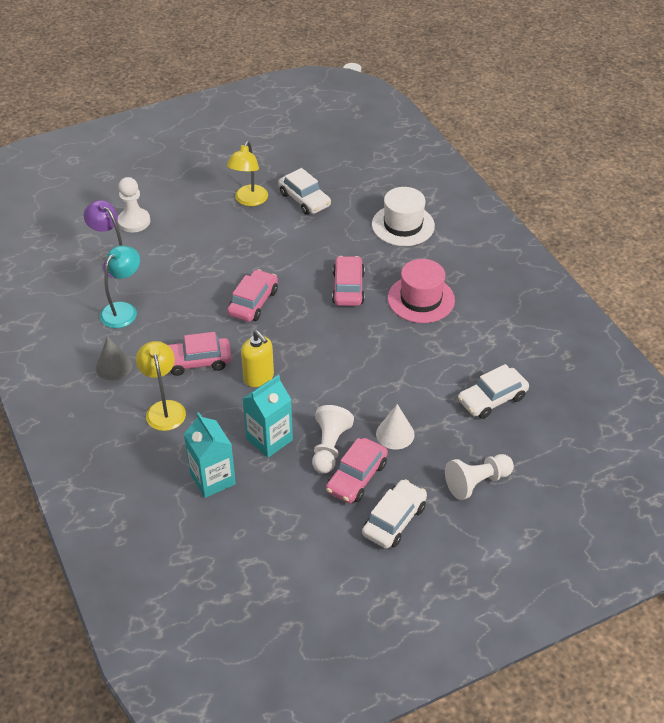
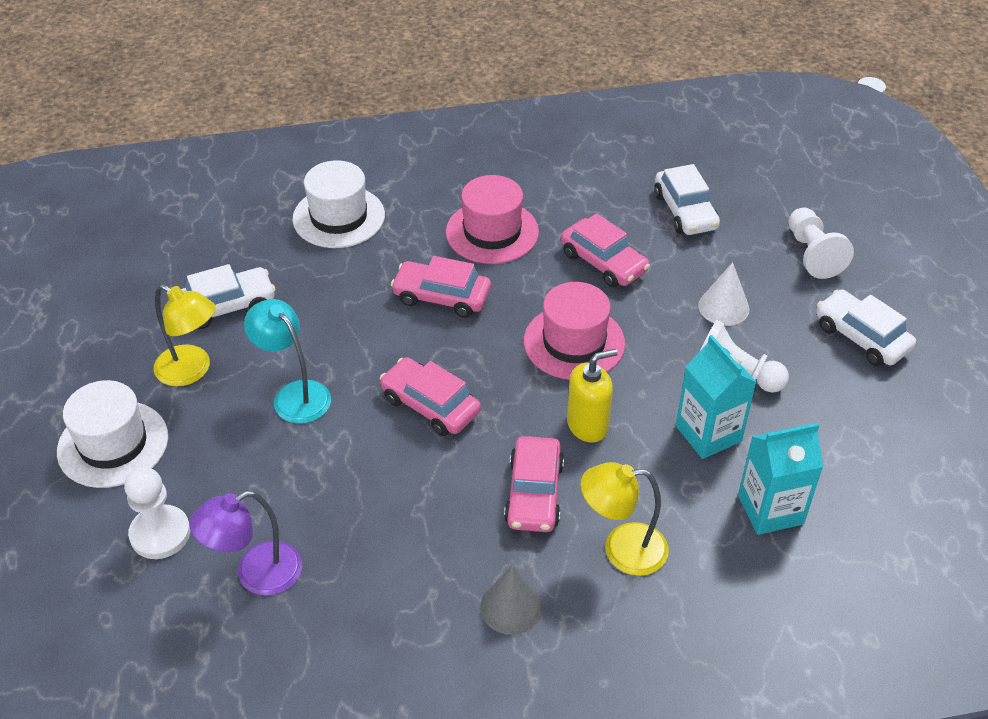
camera: 75 degrees left, 0 degrees up
(123, 310) = (382, 577): turquoise lamp -> turquoise lamp (294, 394)
(188, 188) = (113, 444): none -> white hat
(330, 359) = (574, 342): none -> pink hat
(356, 477) = (789, 357): pink car -> pink car (603, 262)

